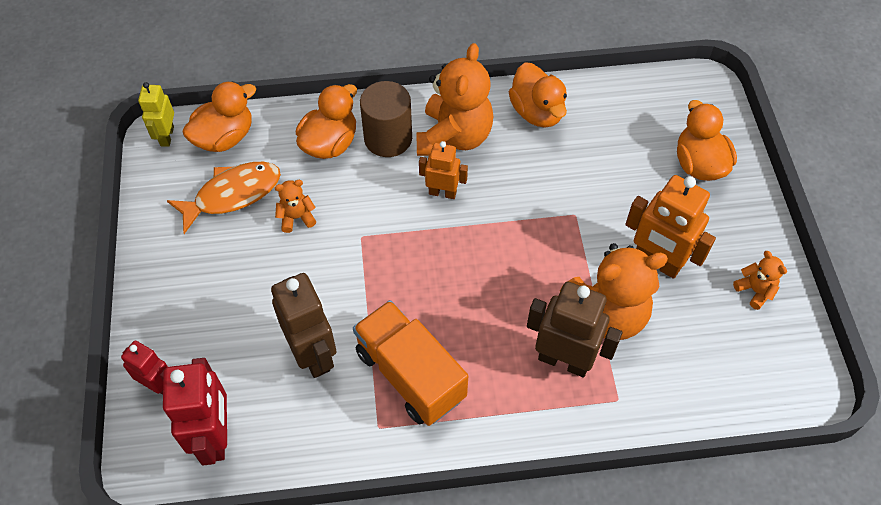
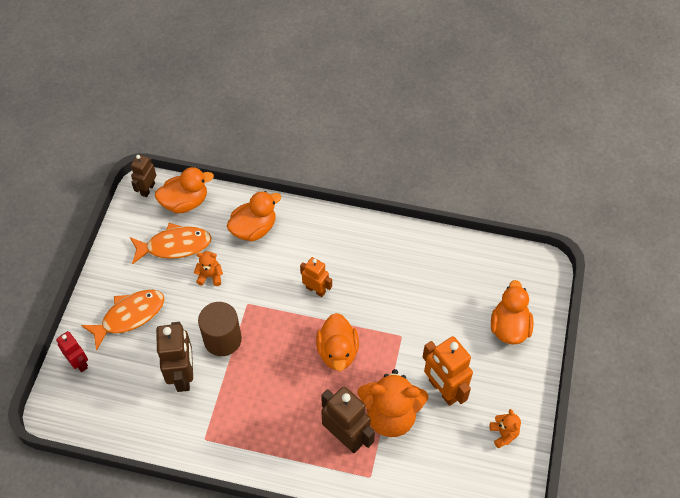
camera: 20 degrees right, 0 degrees up
(166, 136) = (147, 189): yellow robot -> brown robot
(206, 302) = (129, 316): none -> orange fish
(216, 436) = (101, 409): red robot -> none
(388, 138) = (295, 237): brown cylinder -> brown cylinder (222, 339)
(410, 374) = (240, 411): orange truck -> none
(454, 137) = (341, 251): orange teddy bear -> none
(537, 112) = (409, 250): orange duck -> orange duck (337, 352)

